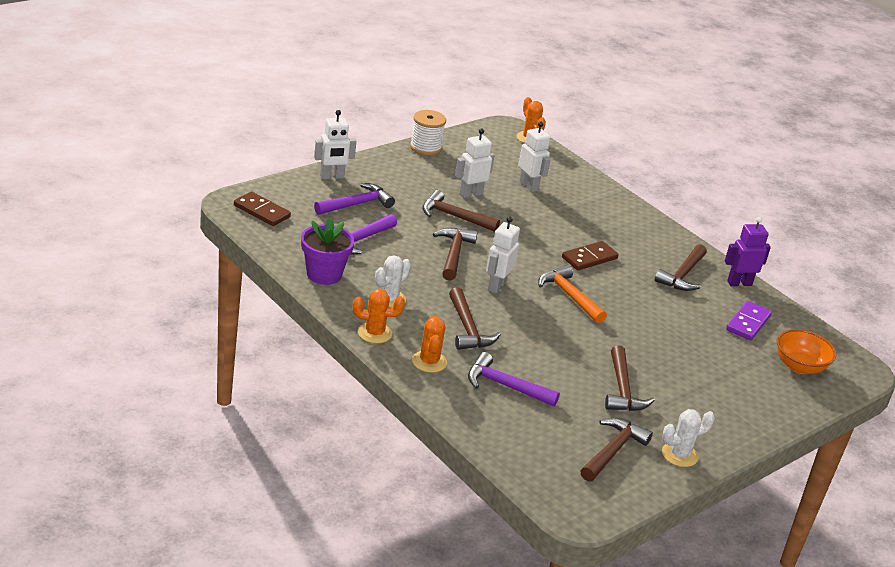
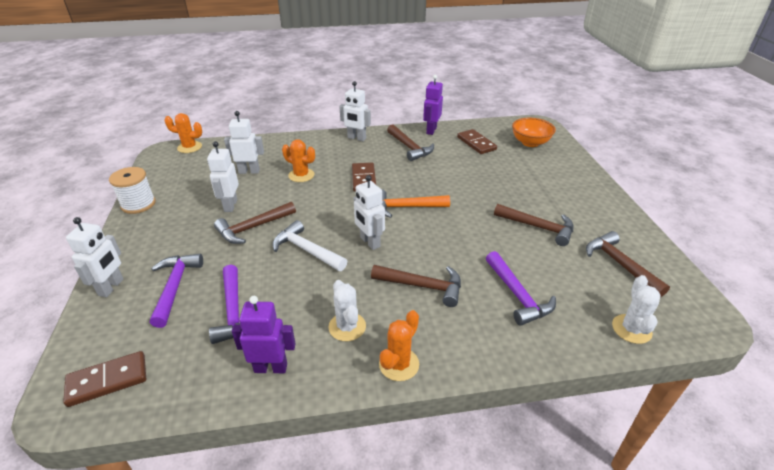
camera: 55 degrees left, 5 degrees up
(324, 274) = (271, 367): purple flower pot -> purple robot
(429, 362) = (464, 337): orange cactus -> orange cactus (301, 175)
(454, 254) = (307, 250): brown hammer -> white hammer
(505, 386) = (517, 295): purple hammer -> purple hammer turned 75 degrees counterclockwise
(660, 234) = (356, 138): none -> white robot
(679, 455) = (625, 230): white cactus -> white cactus (631, 329)
(748, 323) = (476, 143): purple domino -> brown domino

